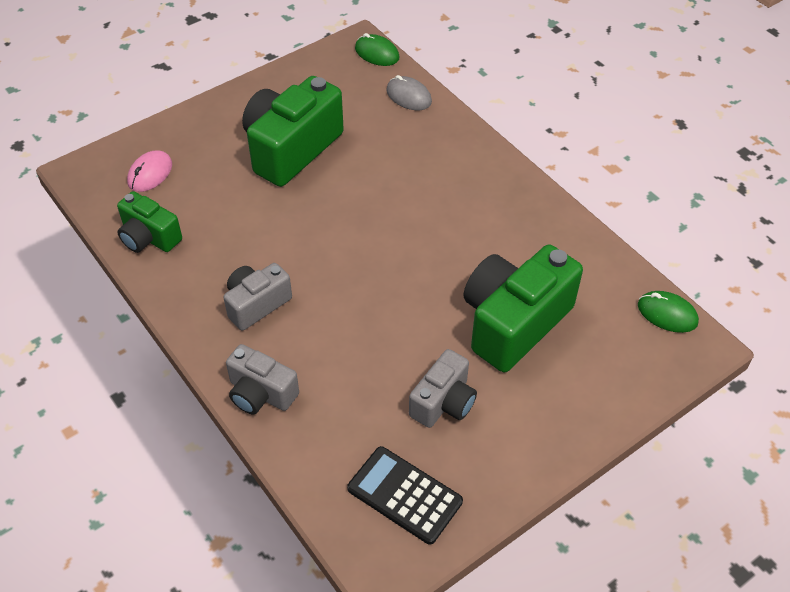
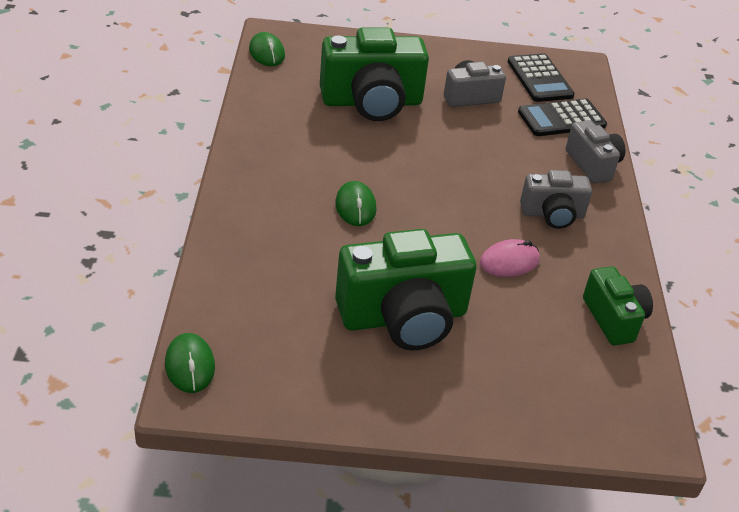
camera: 145 degrees left, 10 degrees down
(150, 173) = (574, 384): pink mouse -> pink mouse (509, 262)
(334, 441) = (561, 119): none -> black calculator
(406, 206) = (355, 207): none -> green mouse
(409, 96) = (225, 294): grey mouse -> none

